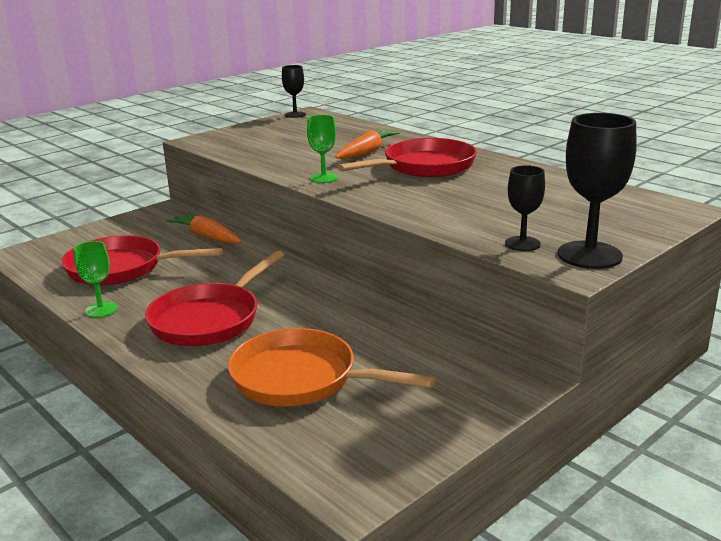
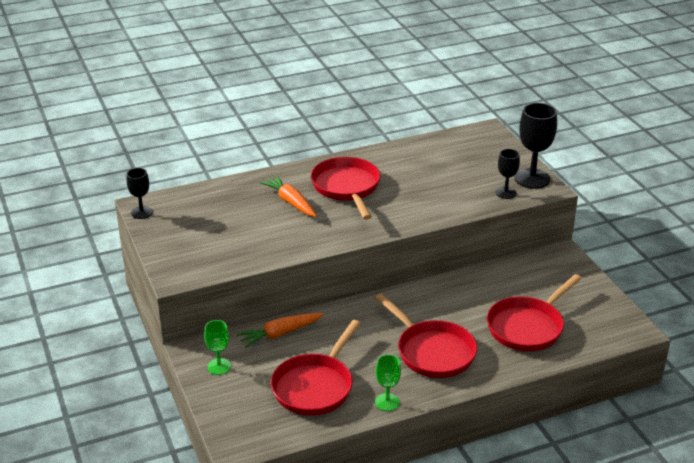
camera: 70 degrees left, 10 degrees up
(302, 378) = (528, 327): orange pan -> red pan
(323, 178) = (338, 233): green goblet -> green goblet (219, 366)

